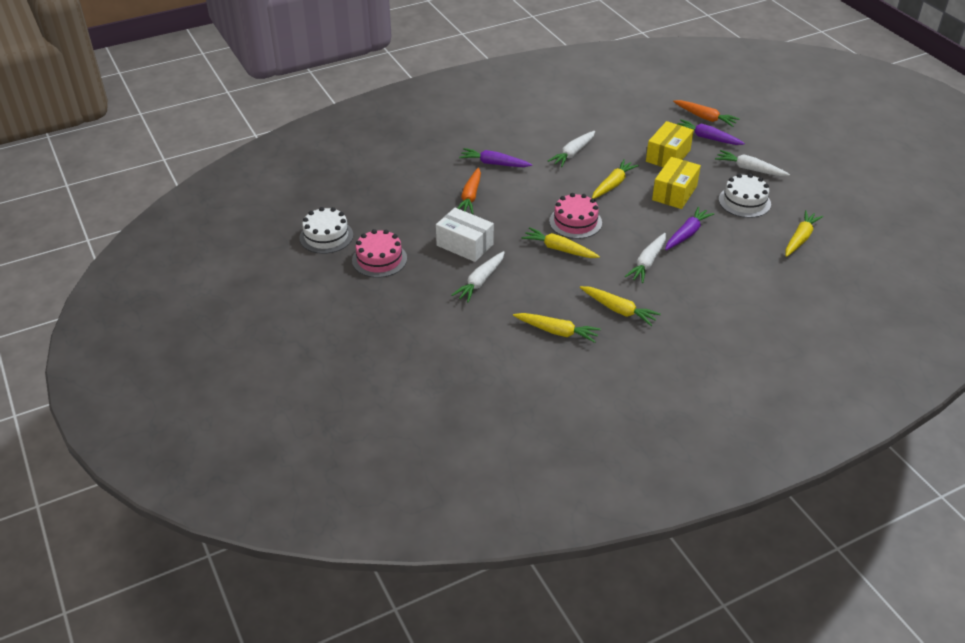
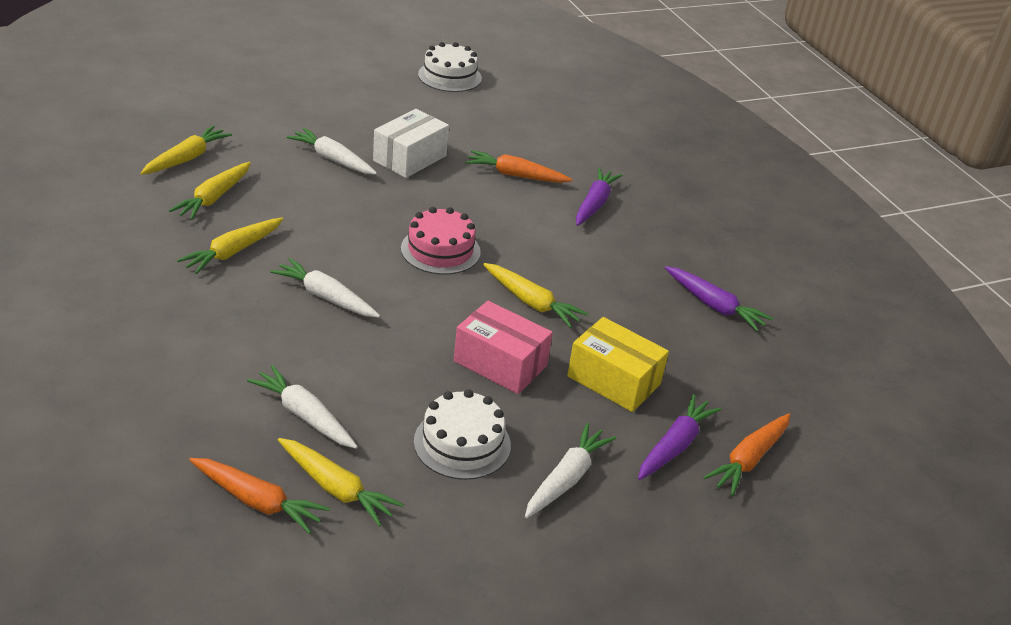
camera: 90 degrees right, 5 degrees down
(379, 259) = (397, 102): pink cake -> none
(559, 249) = (380, 226): yellow carrot -> yellow carrot (187, 158)
(573, 153) = (621, 278): white carrot -> white carrot (304, 415)
(674, 193) = (500, 363): yellow box -> pink box
(687, 234) = (385, 352): purple carrot -> purple carrot (714, 306)
(824, 263) = (257, 501): none -> orange carrot

